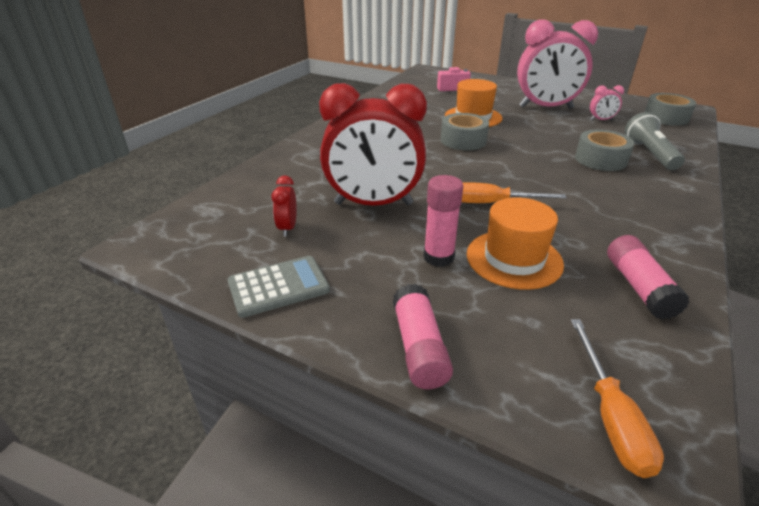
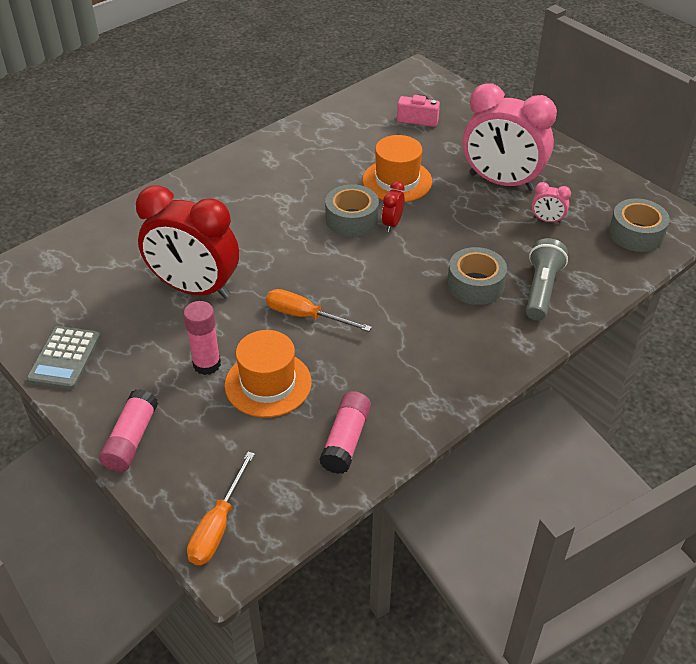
camera: 20 degrees right, 10 degrees up
(278, 287) = (64, 358): grey calculator -> grey calculator turned 105 degrees clockwise
(287, 228) = (104, 298): red clock -> red clock (392, 223)

